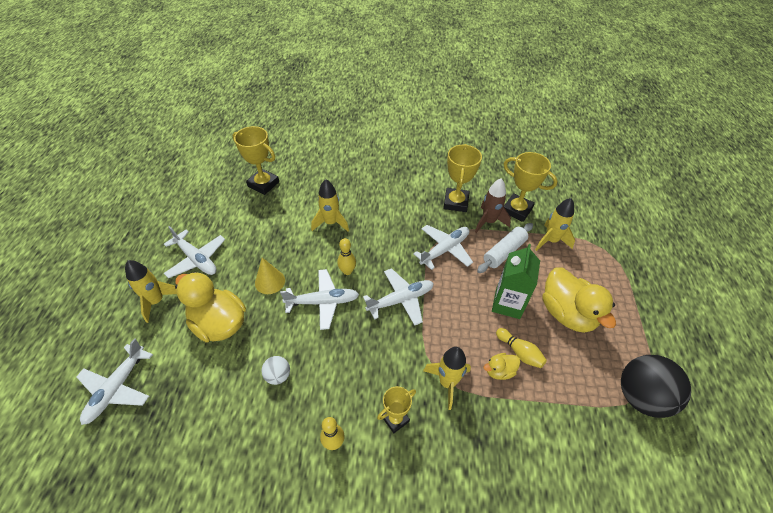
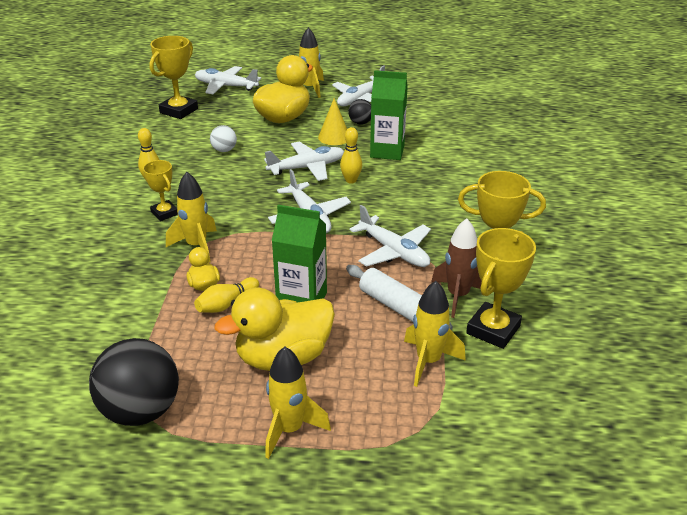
camera: 90 degrees right, 15 degrees down
(246, 261) = (360, 123): none -> black ball
(263, 184) = (481, 121): yellow trophy -> yellow trophy (179, 111)
(302, 245) = (387, 151): none -> green carton
(323, 302) = (307, 168): white plane -> white plane turned 105 degrees counterclockwise
(331, 223) = (426, 167): yellow rocket -> yellow rocket (290, 429)

